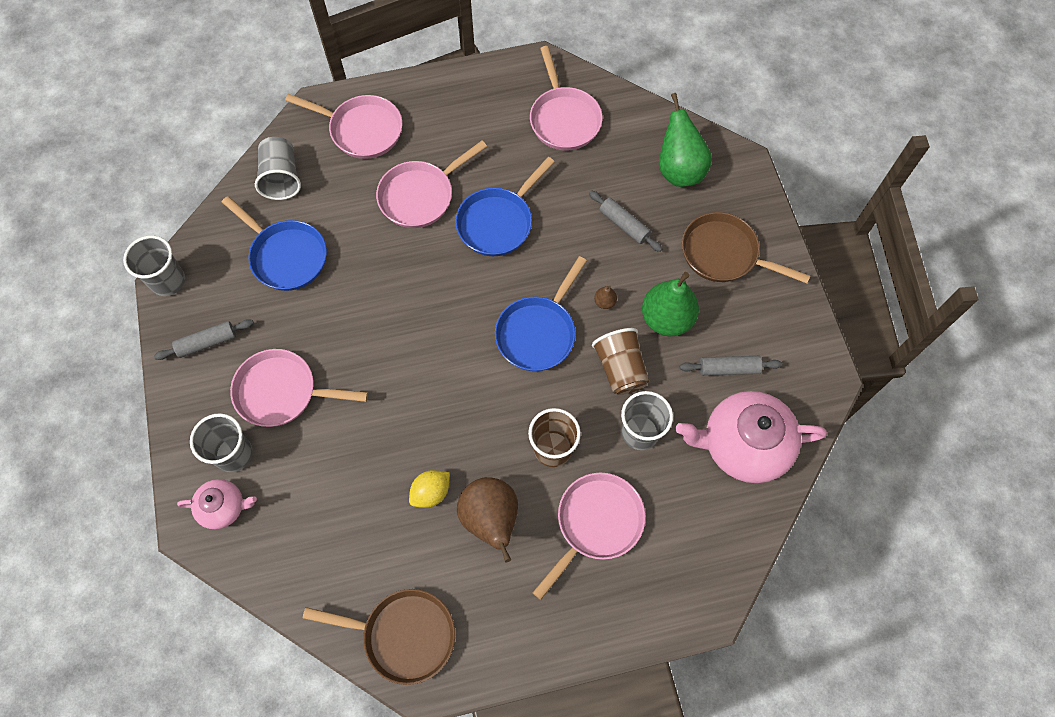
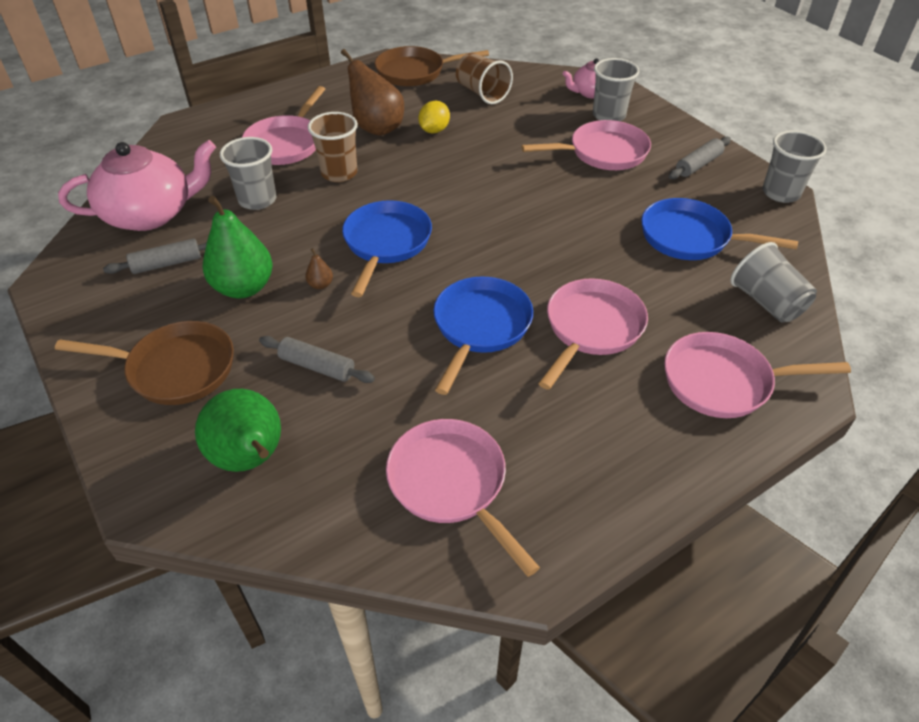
camera: 160 degrees right, 20 degrees down
(620, 369) = (288, 237): brown cup -> brown cup (482, 93)

